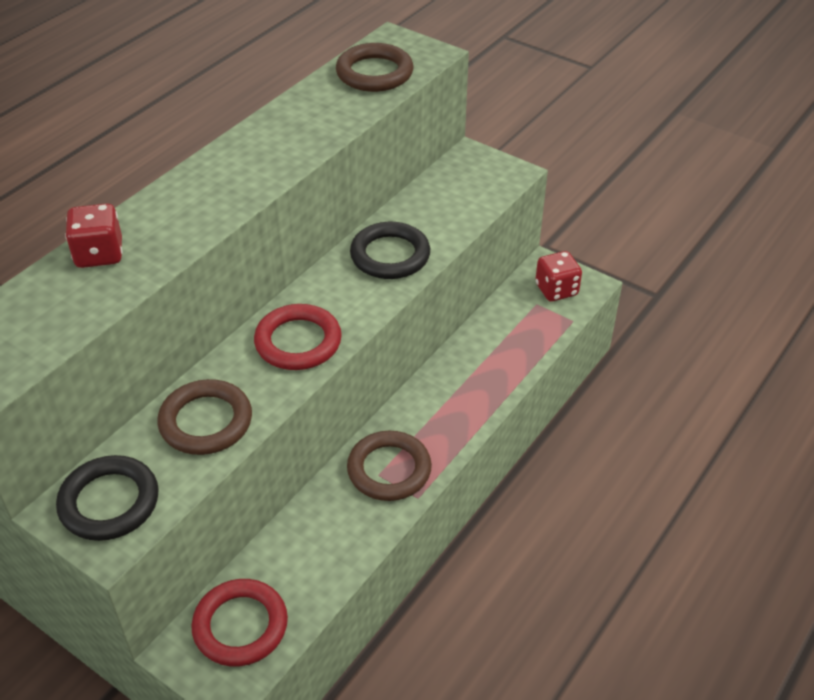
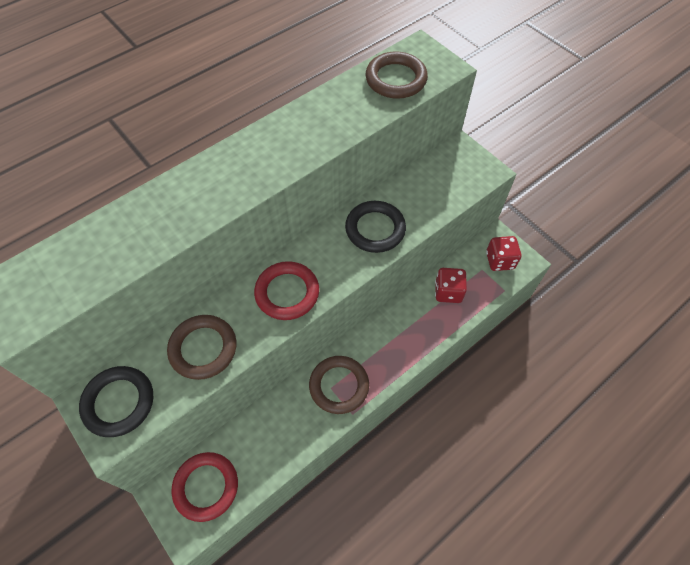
camera: 15 degrees right, 15 degrees up
(99, 254) = (139, 215): red dice -> red dice (448, 292)

